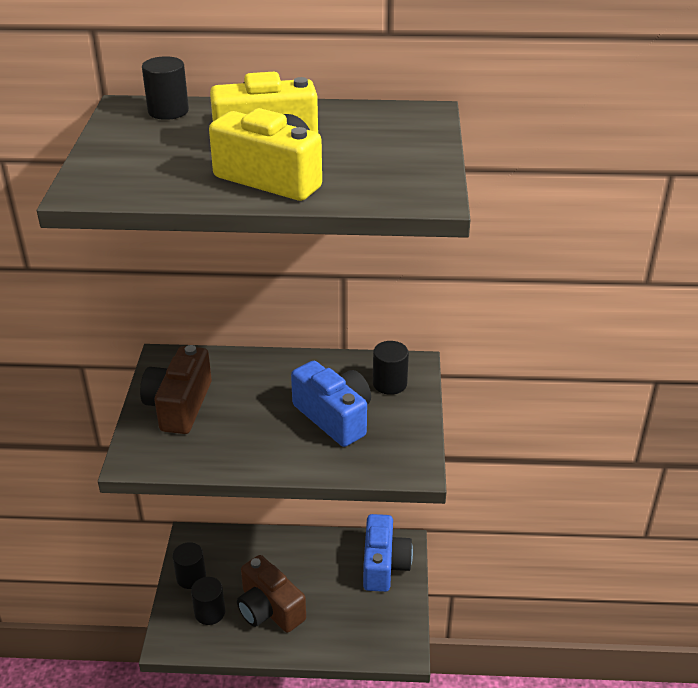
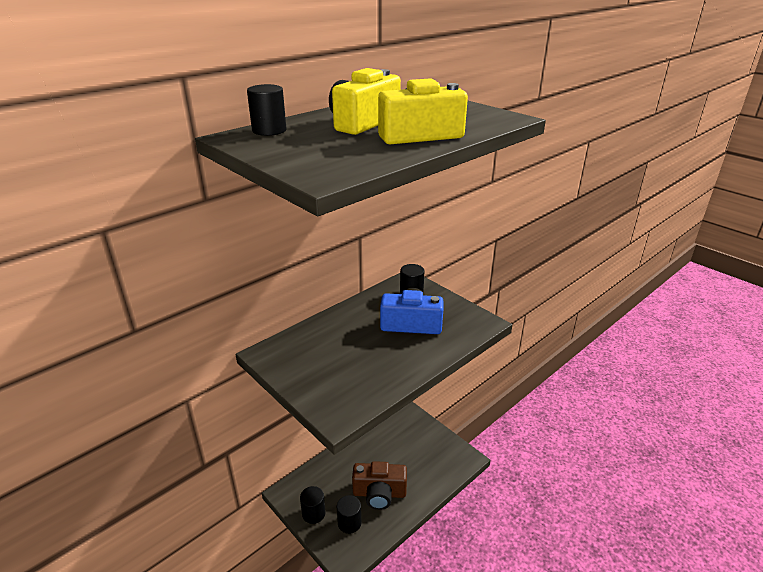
camera: 45 degrees left, 5 degrees down
(179, 405) = (317, 371): brown camera -> none
(384, 565) = (407, 426): blue camera -> none

